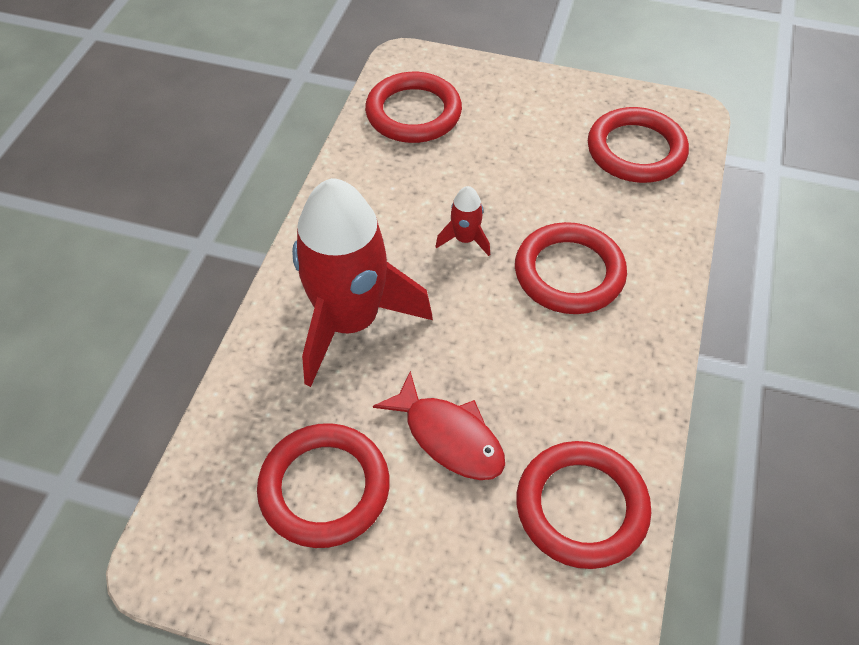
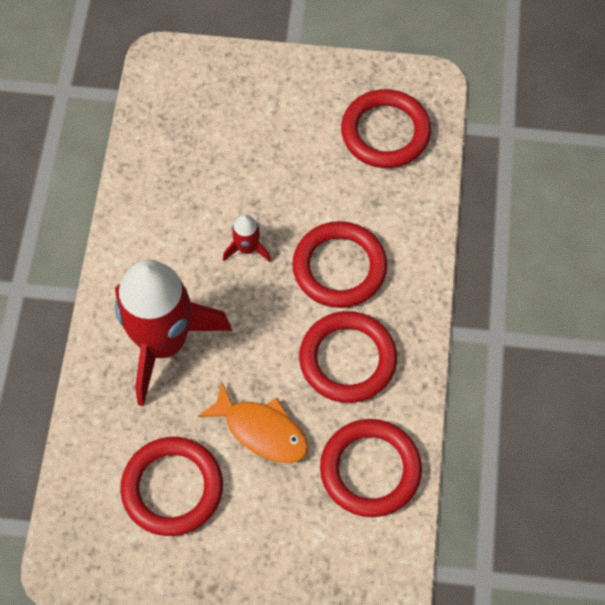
camera: 10 degrees left, 10 degrees up
(413, 113) = (179, 120): red ring -> red ring (347, 359)
(449, 437) = (261, 430): red fish -> orange fish

